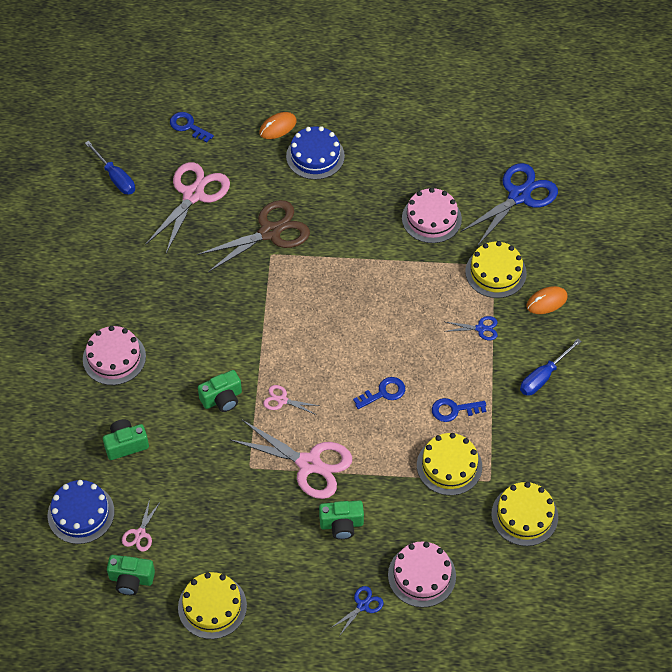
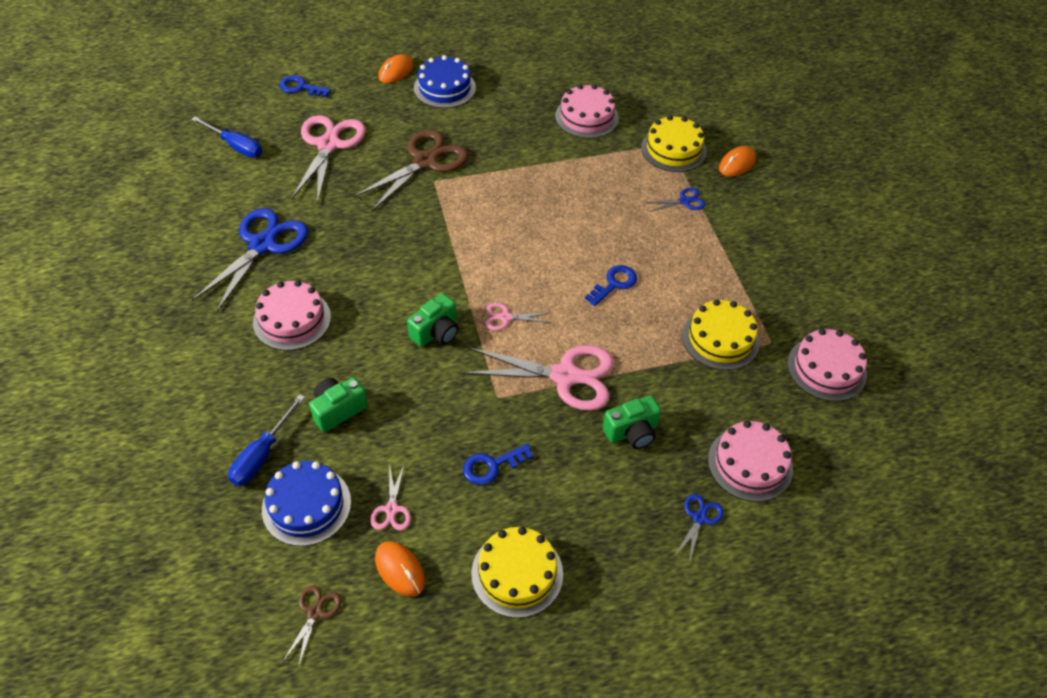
camera: 20 degrees left, 5 degrees down
(64, 592) = (315, 612): none -> brown scissors
(131, 579) = (400, 570): green camera -> orange mouse
(454, 410) = (697, 283): blue key -> blue key (492, 466)
(519, 196) = (662, 82): blue scissors -> blue scissors (262, 245)
(524, 515) = (826, 368): yellow cake -> pink cake
(543, 377) = (771, 230): blue screwdriver -> blue screwdriver (262, 455)

